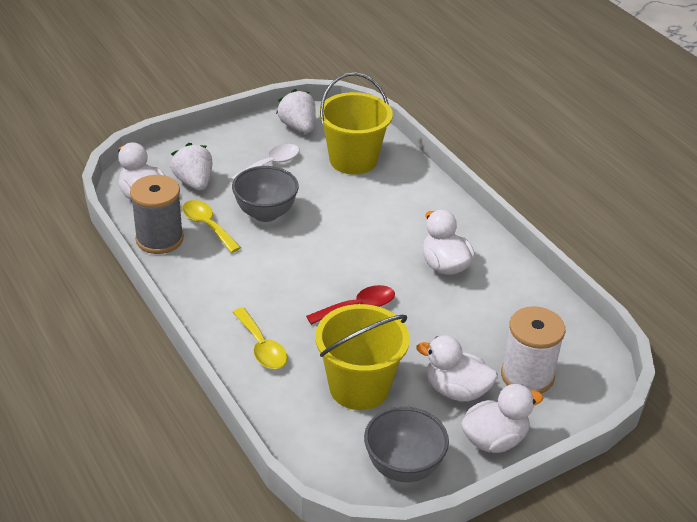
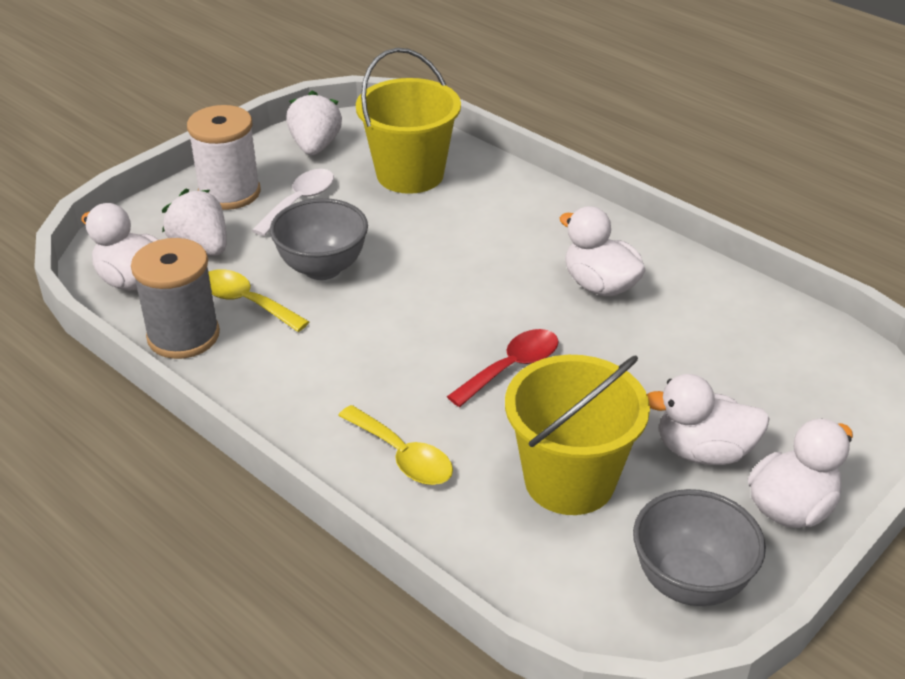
camera: 15 degrees left, 0 degrees up
(298, 127) = (315, 146): white strawberry -> white strawberry turned 45 degrees clockwise
(527, 376) = (785, 407): white spool -> white spool (229, 193)

